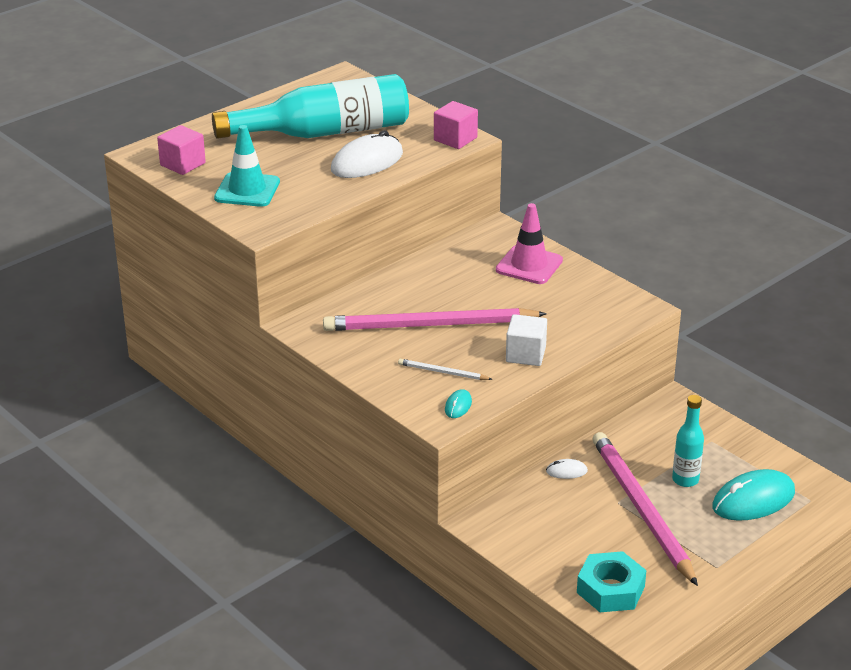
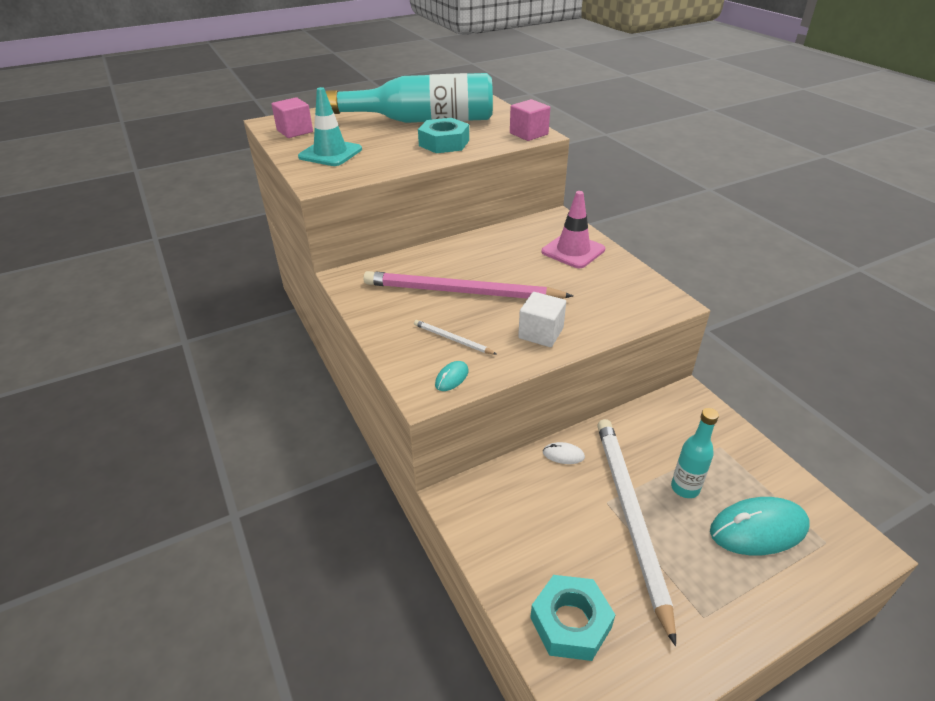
camera: 15 degrees right, 5 degrees up
(367, 162) = (444, 143): white mouse -> turquoise nut
(641, 509) = (630, 516): pink pencil -> white pencil

